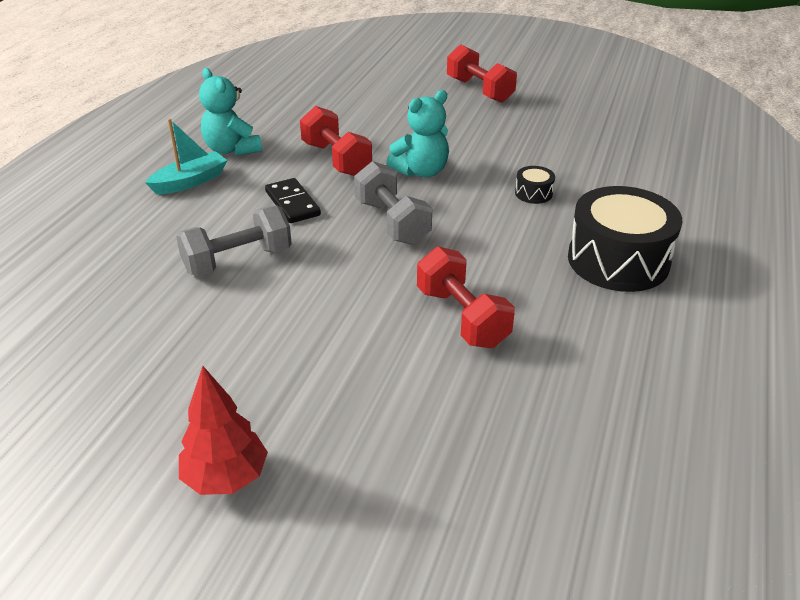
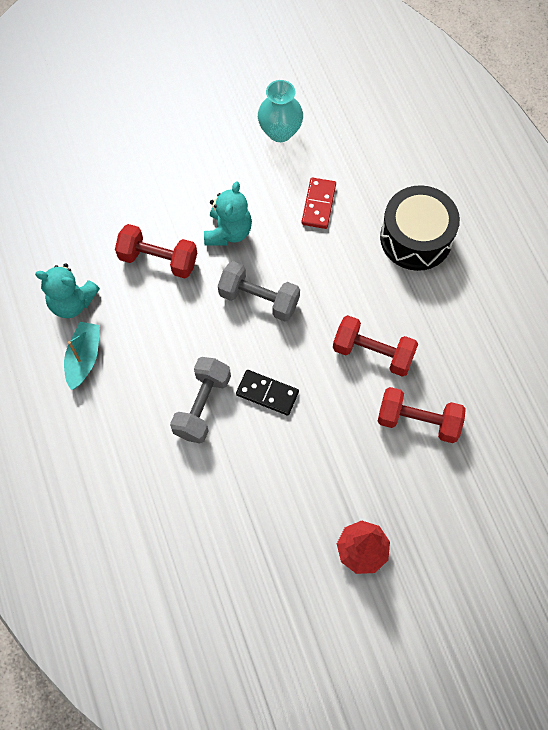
camera: 40 degrees left, 30 degrees up
(292, 203) = (178, 328): black domino -> black domino (267, 393)
(479, 90) = (178, 98): red dumbbell -> red dumbbell (418, 421)
(533, 193) = (318, 204): black drum -> red domino
(550, 139) = (280, 132): none -> turquoise vase

